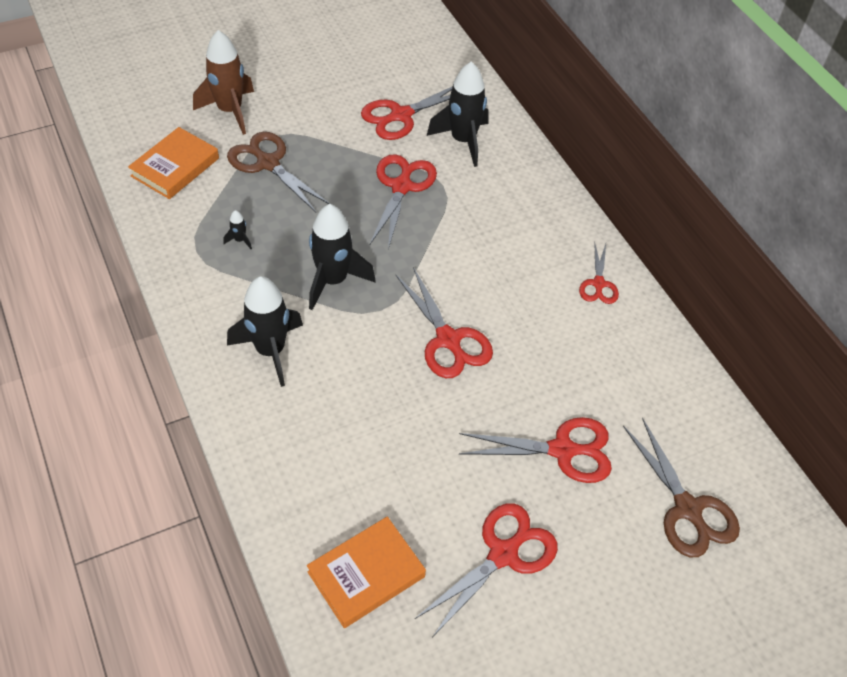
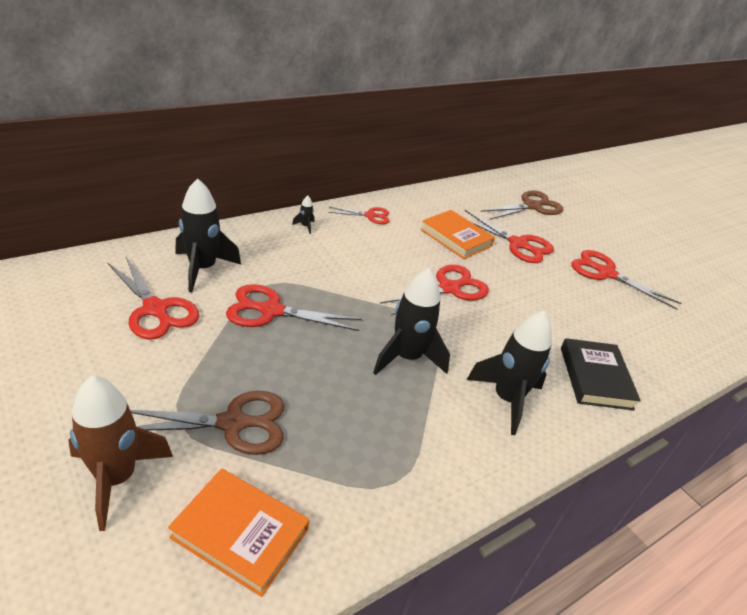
camera: 100 degrees left, 15 degrees down
(240, 240) = (369, 439): black rocket -> black rocket (305, 226)
(268, 163) = (233, 423): brown scissors -> brown scissors turned 135 degrees counterclockwise
(292, 448) = (595, 377): none -> black book
(366, 574) = (663, 333): orange book -> orange book (456, 238)
(563, 450) = (518, 244): red scissors -> red scissors turned 135 degrees clockwise

